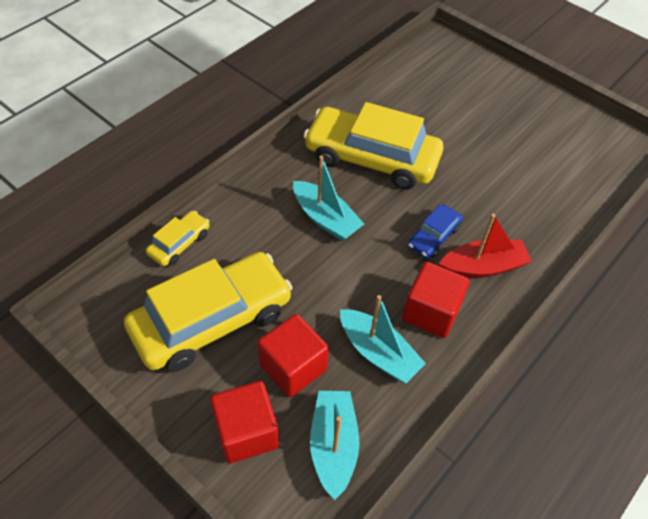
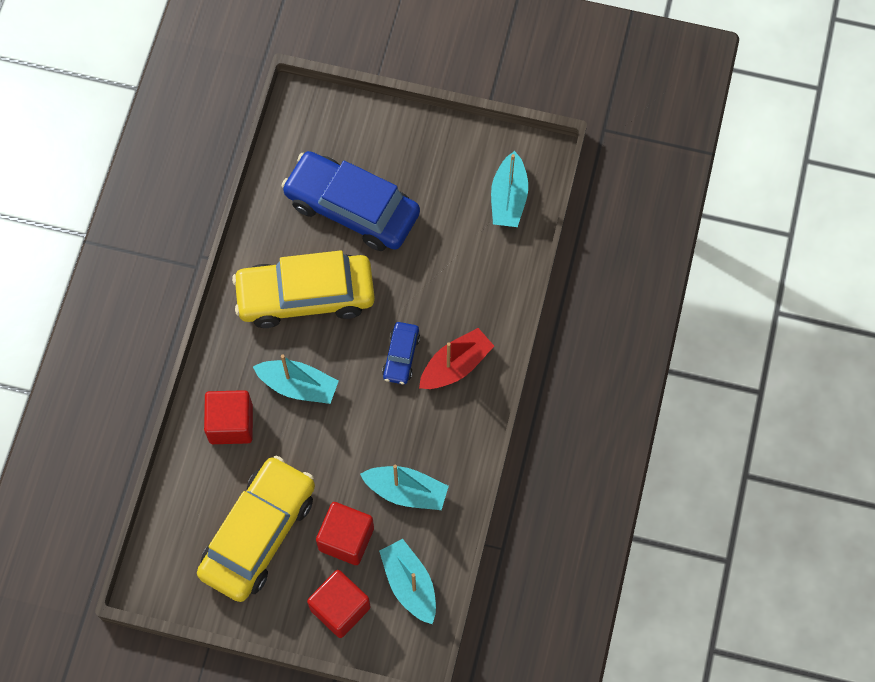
camera: 25 degrees left, 15 degrees up
(179, 244) = (186, 478): yellow car -> none
(431, 312) = (431, 433): red cube -> red cube (231, 424)
(446, 117) = (352, 208): none -> blue car
(591, 163) = (508, 198): none -> turquoise boat

